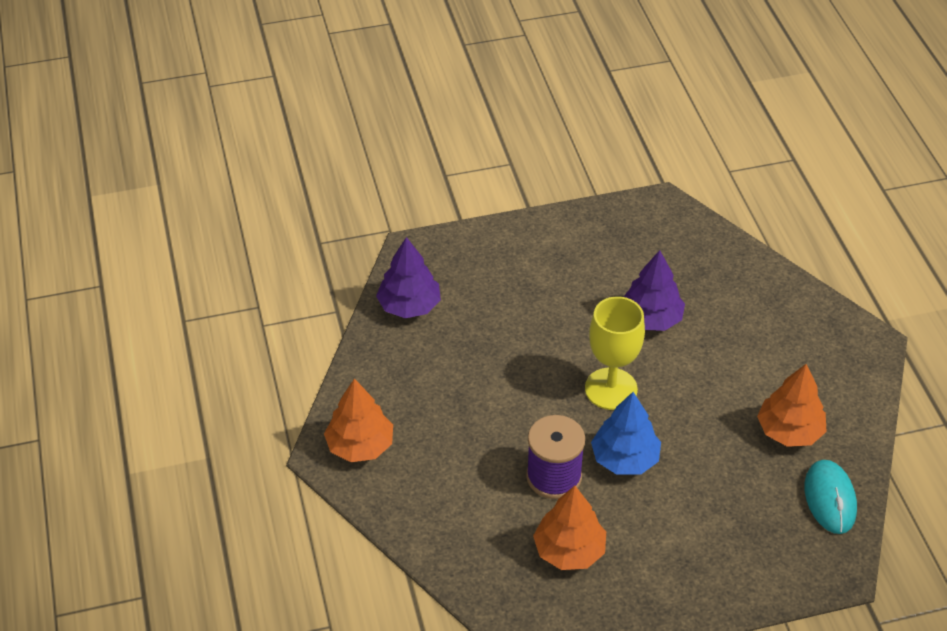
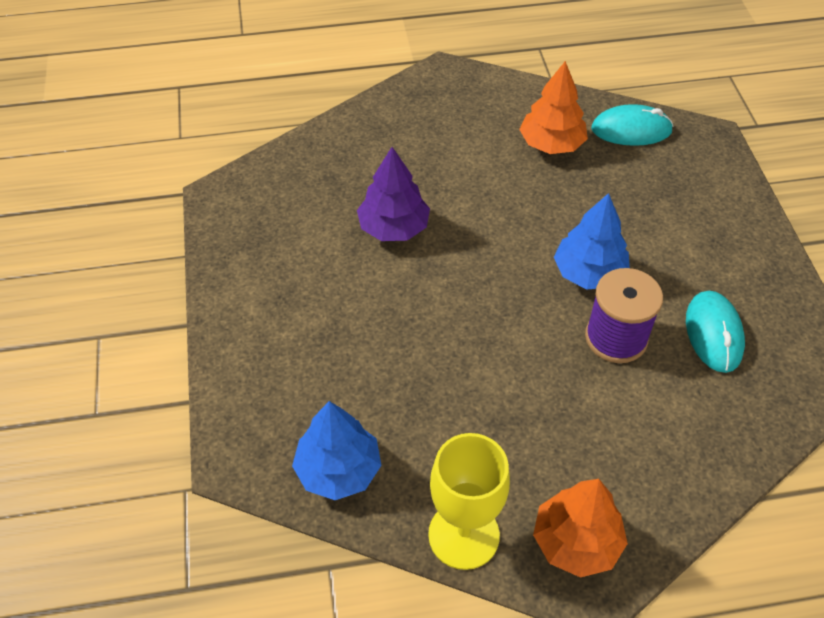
camera: 85 degrees left, 5 degrees up
(409, 306) = (338, 470): purple tree -> blue tree
(569, 550) = (713, 333): orange tree -> turquoise mouse
(611, 389) = (492, 274): yellow goblet -> yellow goblet (463, 535)

